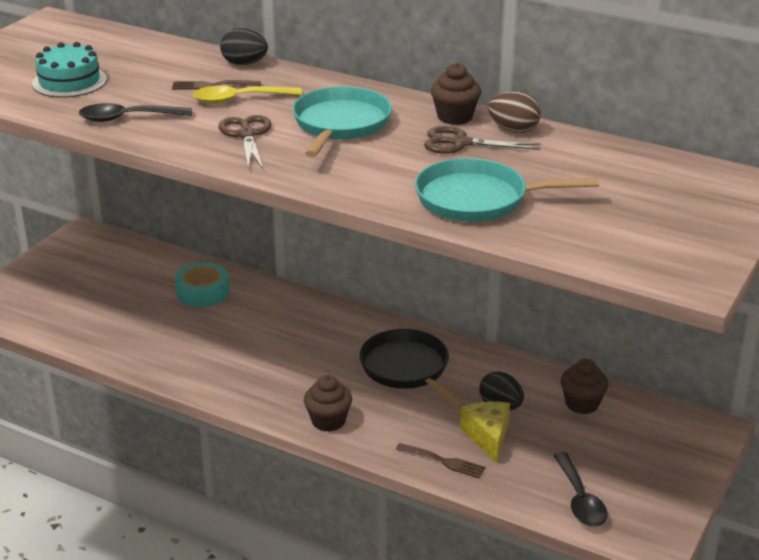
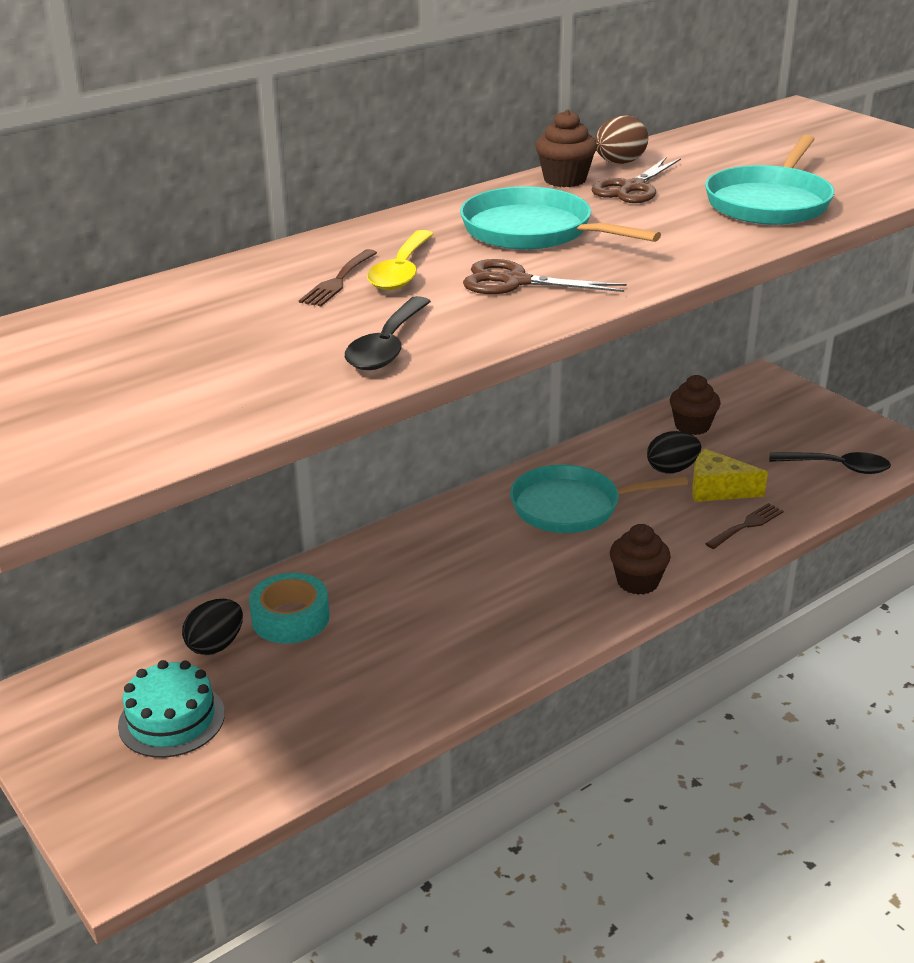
camera: 65 degrees left, 0 degrees up
(69, 81) = (203, 372): turquoise cake -> turquoise cake (171, 719)
(244, 64) = (290, 253): black egg -> black egg (216, 645)
(407, 369) = (571, 507): black pan -> turquoise pan

